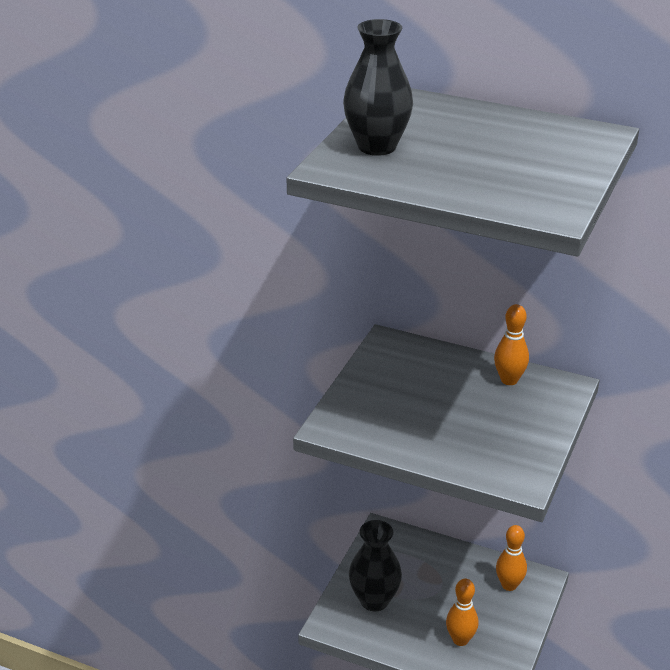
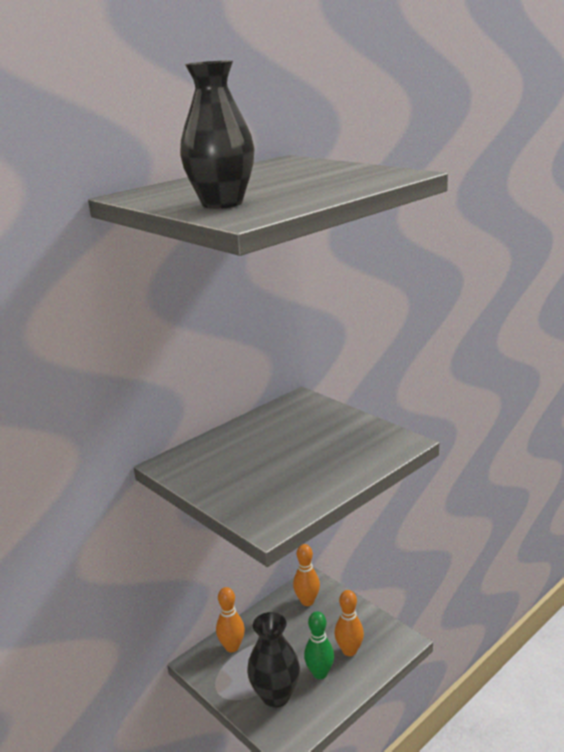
camera: 65 degrees left, 10 degrees down
(418, 624) = (320, 673): none -> green bowling pin
(509, 380) = (274, 419): orange bowling pin -> orange bowling pin (232, 647)

